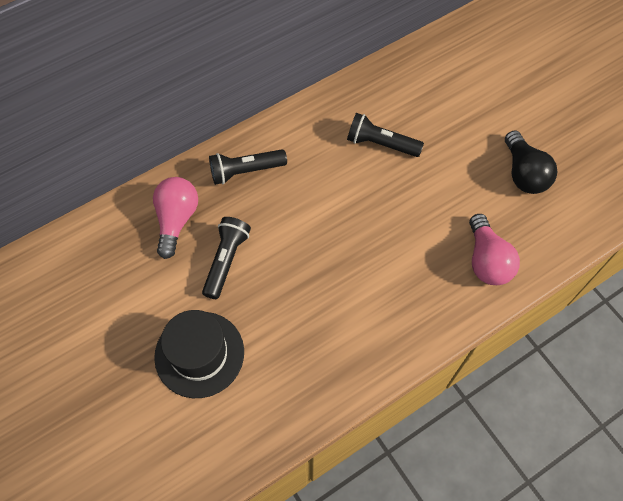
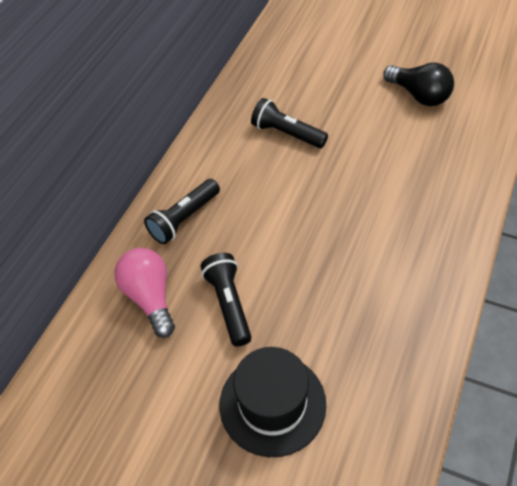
camera: 30 degrees left, 10 degrees down
(381, 144) = (287, 134): black flashlight -> black flashlight turned 45 degrees clockwise
(486, 260) = (450, 172): pink light bulb -> none

